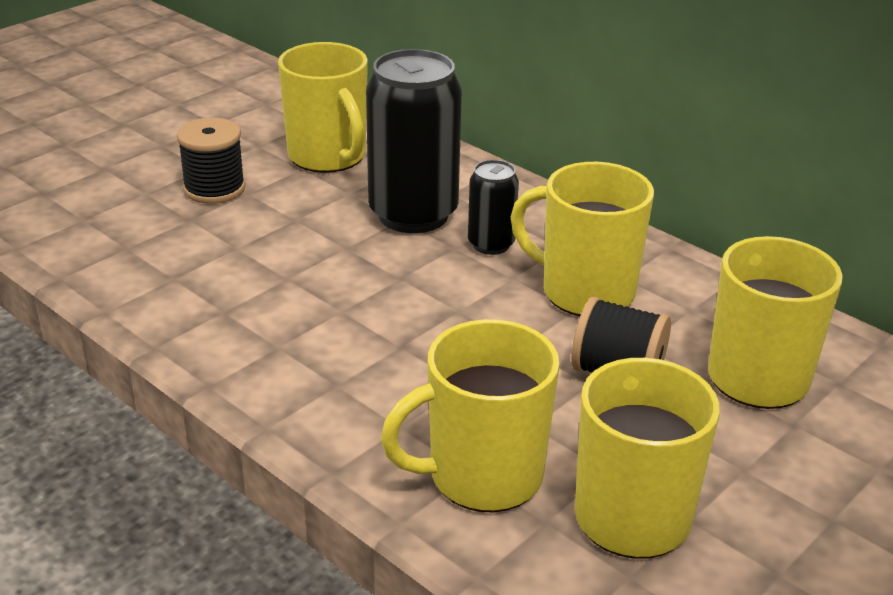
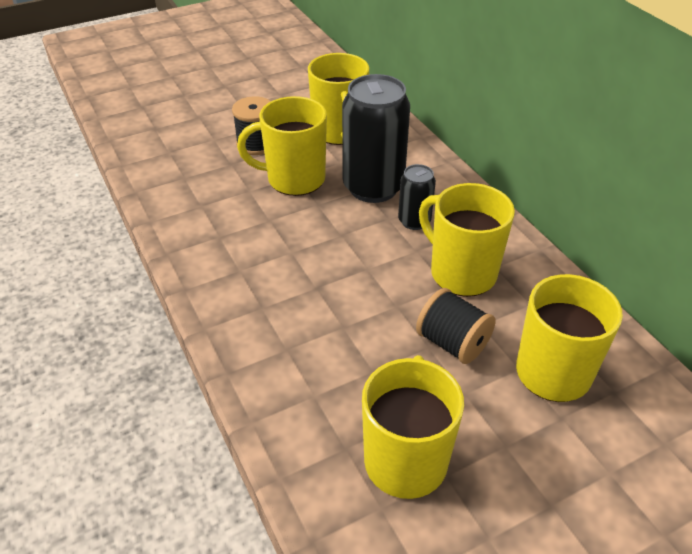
camera: 20 degrees right, 10 degrees up
(482, 476) = (320, 401): yellow mug -> yellow mug (294, 179)

